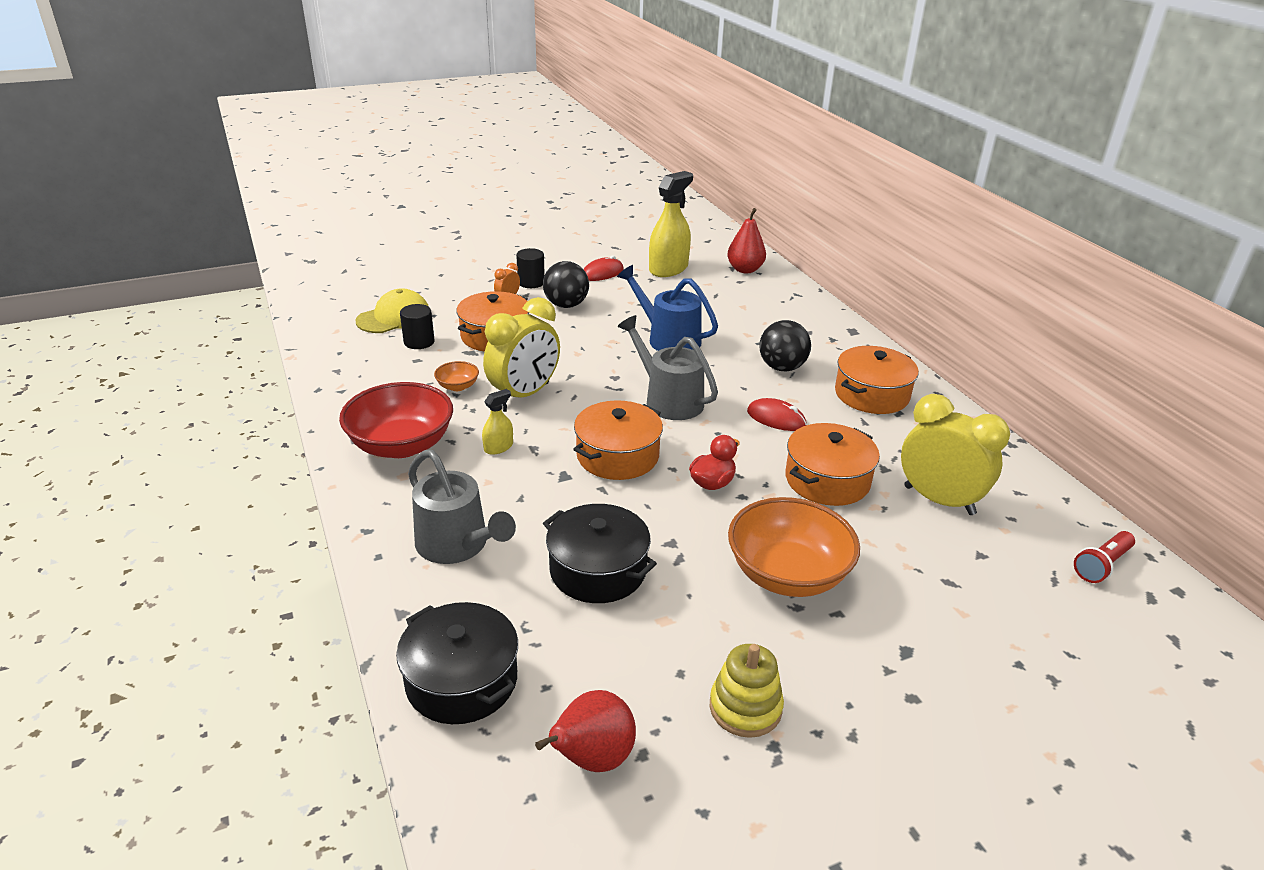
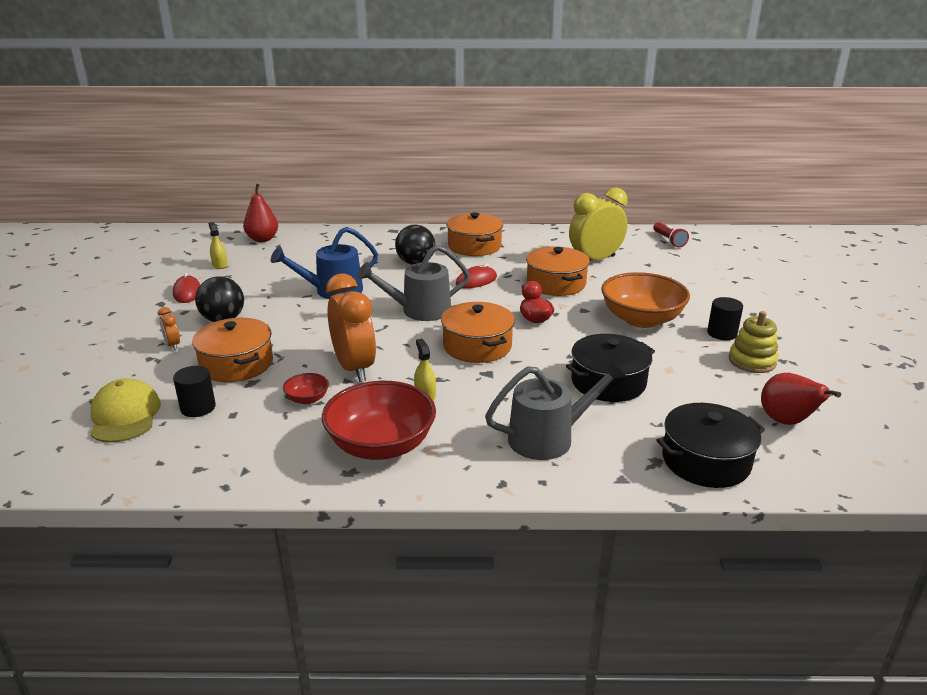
camera: 65 degrees left, 5 degrees down
(457, 386) = (307, 399): orange bowl -> red bowl
(524, 394) = (354, 368): yellow clock -> orange clock
(531, 282) = (157, 328): black cylinder -> black cylinder (722, 333)
(668, 269) = (220, 265): yellow spray bottle -> yellow spray bottle, size x0.48

